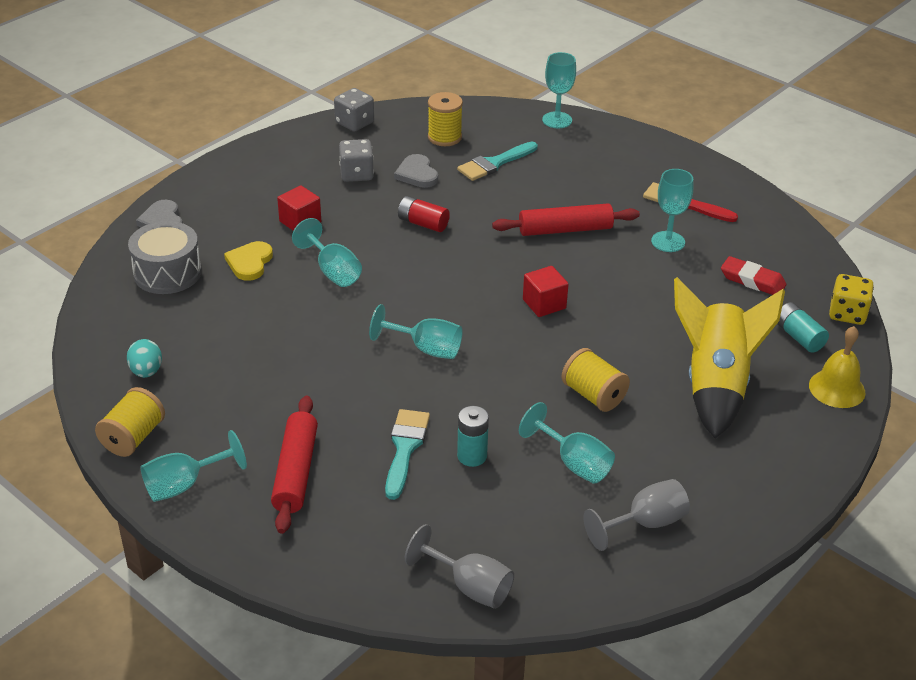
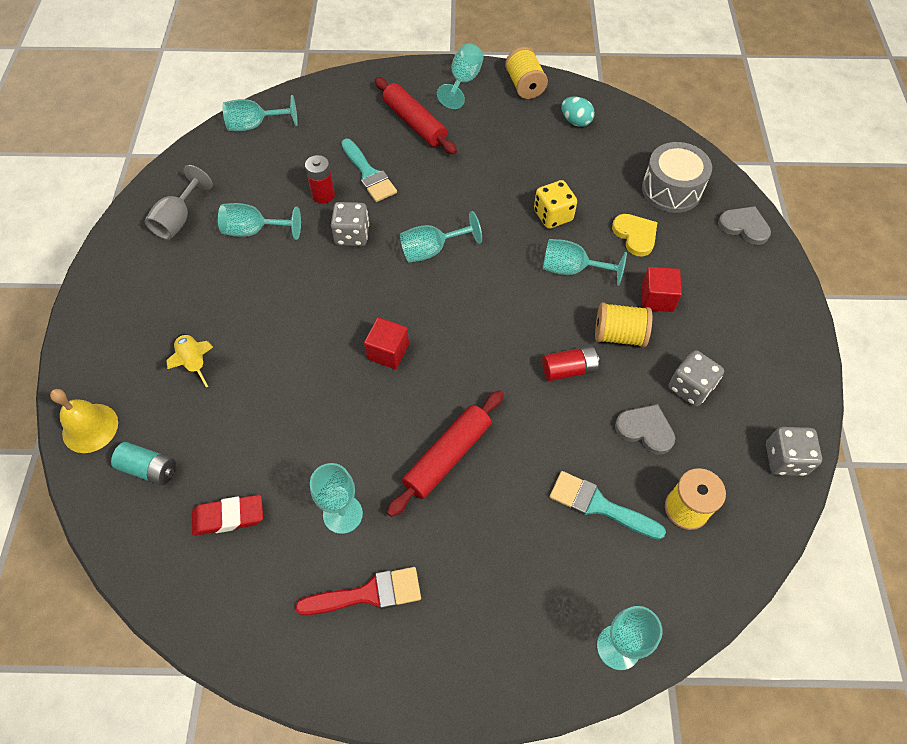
camera: 140 degrees right, 20 degrees up
(470, 587) = (255, 125): grey goblet -> turquoise goblet
(472, 456) = (323, 195): turquoise battery -> red battery
(483, 402) = (352, 235): none -> grey dice
(494, 163) = (599, 505): turquoise brush -> turquoise brush turned 75 degrees counterclockwise
(593, 395) = (281, 291): yellow spool -> yellow spool (619, 335)
(715, 385) = (194, 362): yellow rocket -> yellow rocket, size x0.46
(847, 313) = (114, 536): yellow dice -> yellow dice (553, 215)

